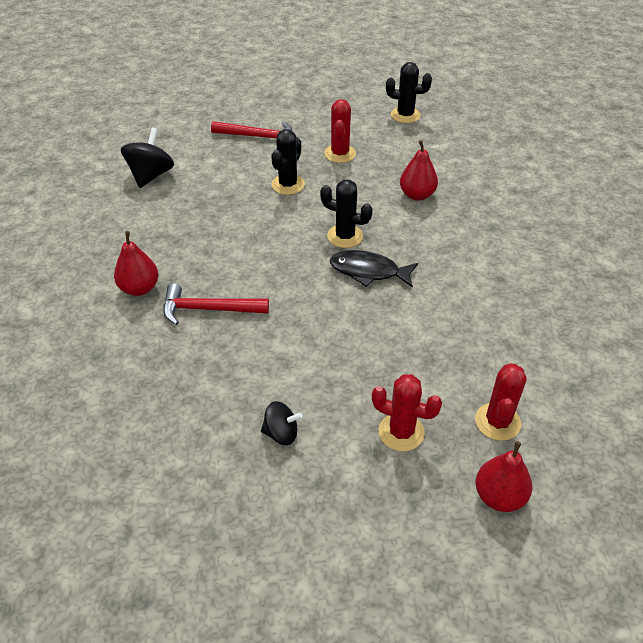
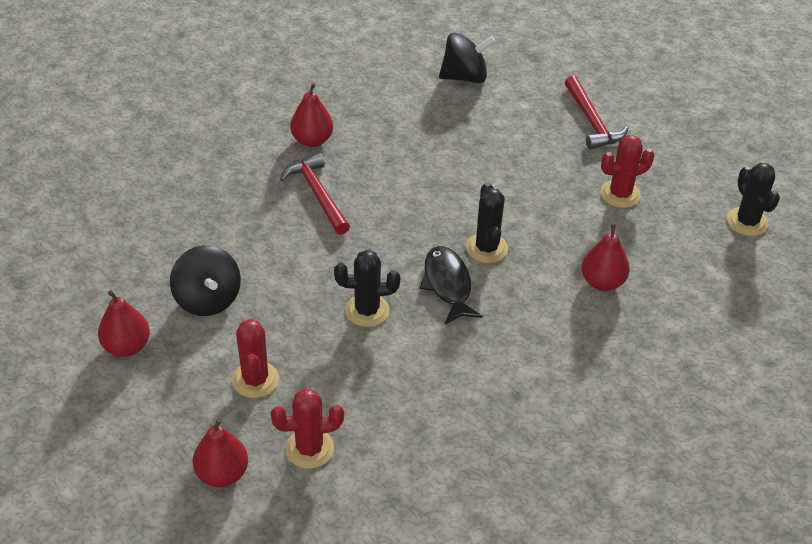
camera: 60 degrees right, 0 degrees up
(281, 433) = (208, 299): black spinning top -> black spinning top, size x1.63
(288, 184) = (532, 175): black cactus -> black cactus (367, 310)
(301, 522) = (127, 346): none -> red pear

